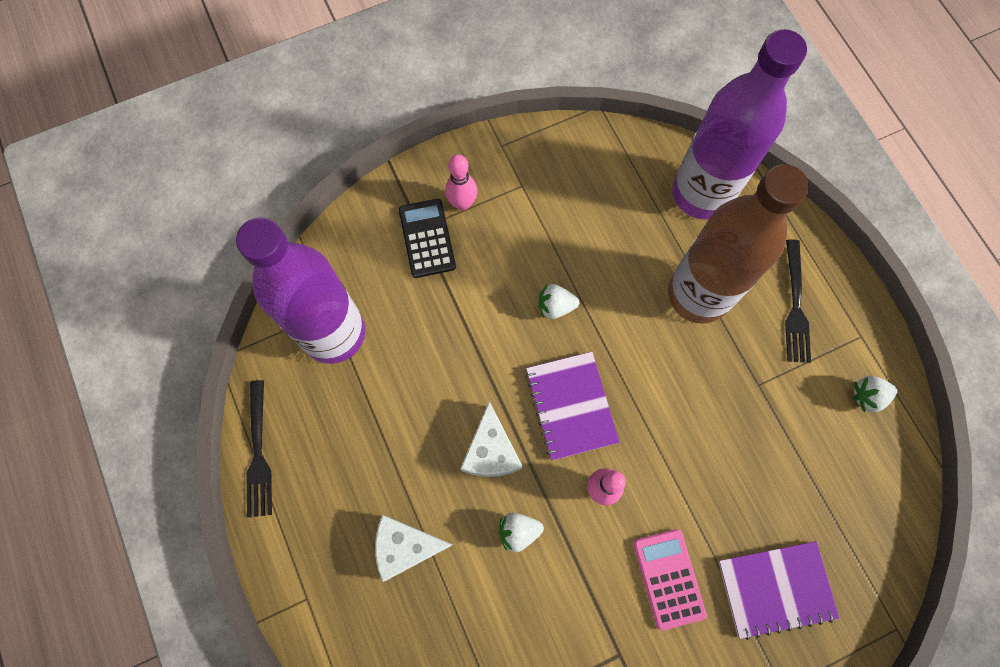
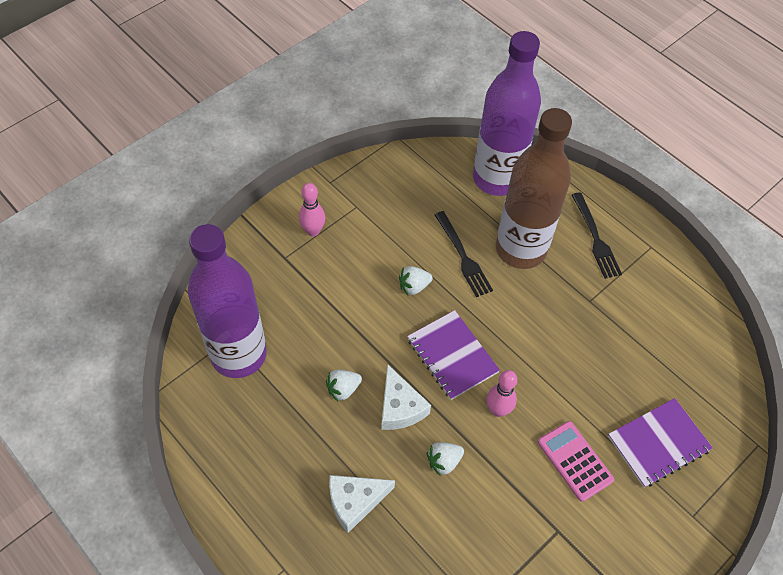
camera: 20 degrees left, 15 degrees down
(259, 454) = (204, 466): black fork -> black fork (463, 257)
(427, 238) = (293, 264): black calculator -> none
(867, 396) = (672, 287): white strawberry -> white strawberry (343, 389)

